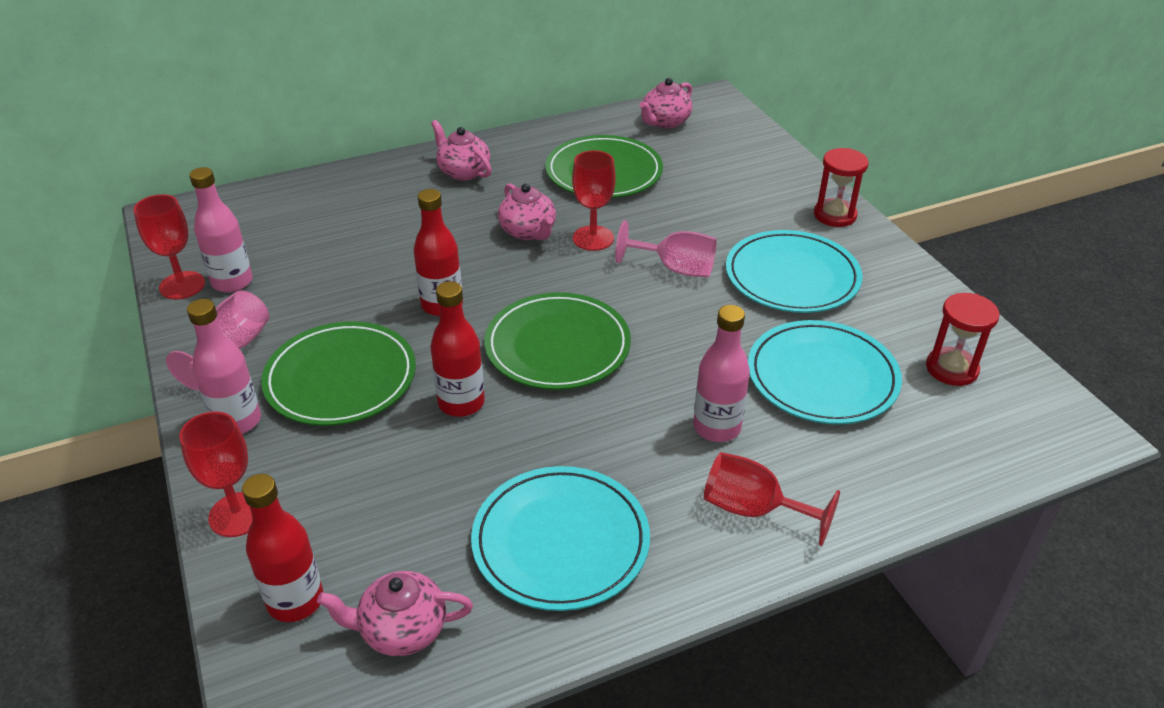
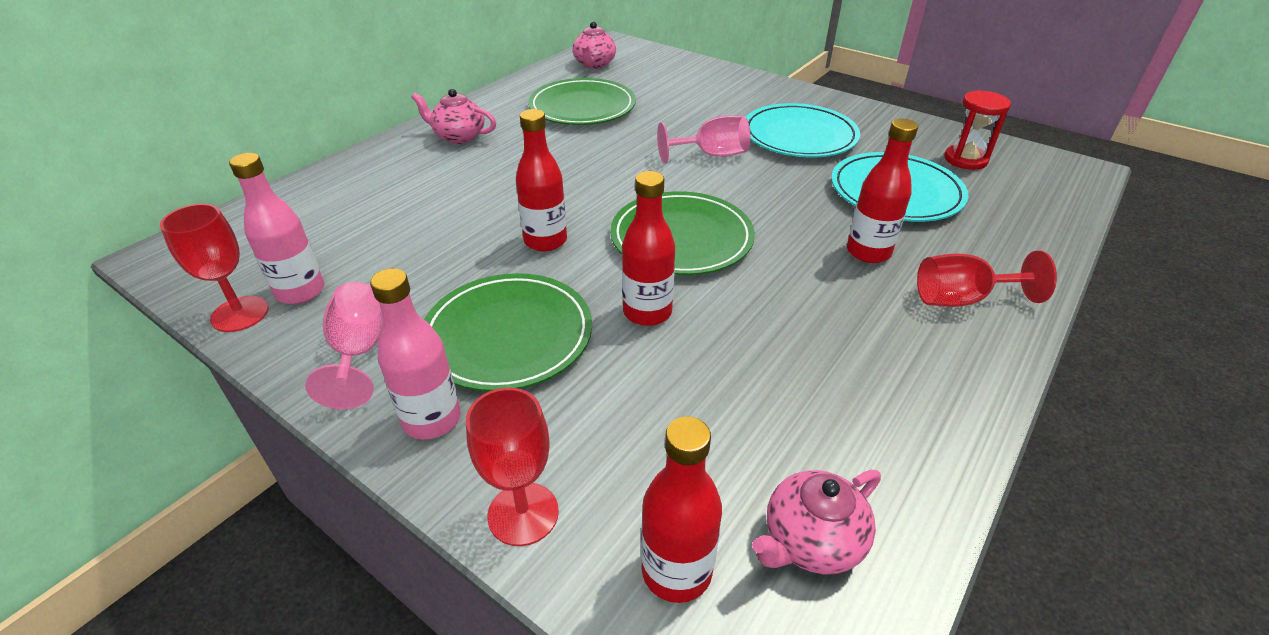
camera: 30 degrees left, 0 degrees up
(528, 232) = (564, 163): pink teapot -> none
(560, 541) = (856, 389): turquoise plate -> none
(593, 238) = (624, 153): red goblet -> none
(716, 427) = (868, 252): pink bottle -> red bottle
(834, 215) = (781, 91): red hourglass -> none

